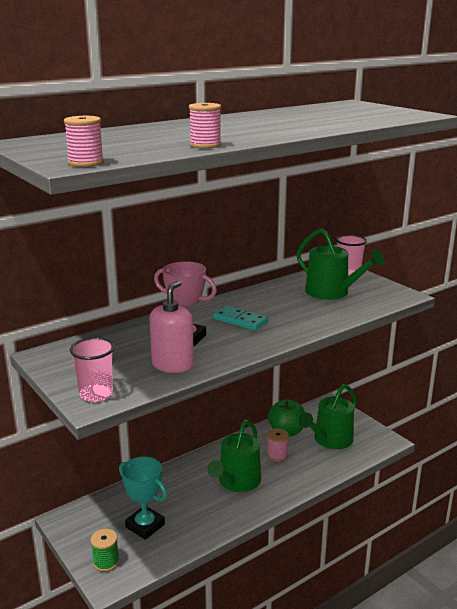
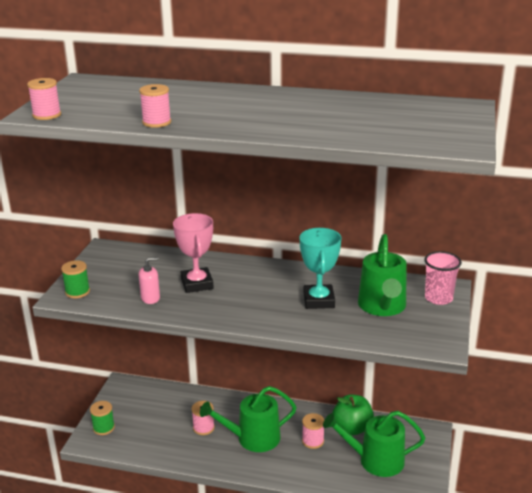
camera: 50 degrees right, 5 degrees up
(96, 394) = (77, 292): pink cup -> green spool
(145, 526) = (155, 423): turquoise trophy -> turquoise trophy (319, 300)
(173, 365) = (150, 298): pink soap dispenser -> pink soap dispenser, size x0.61
(190, 501) = (203, 428): none -> pink spool
(240, 320) = (259, 290): turquoise domino -> none

